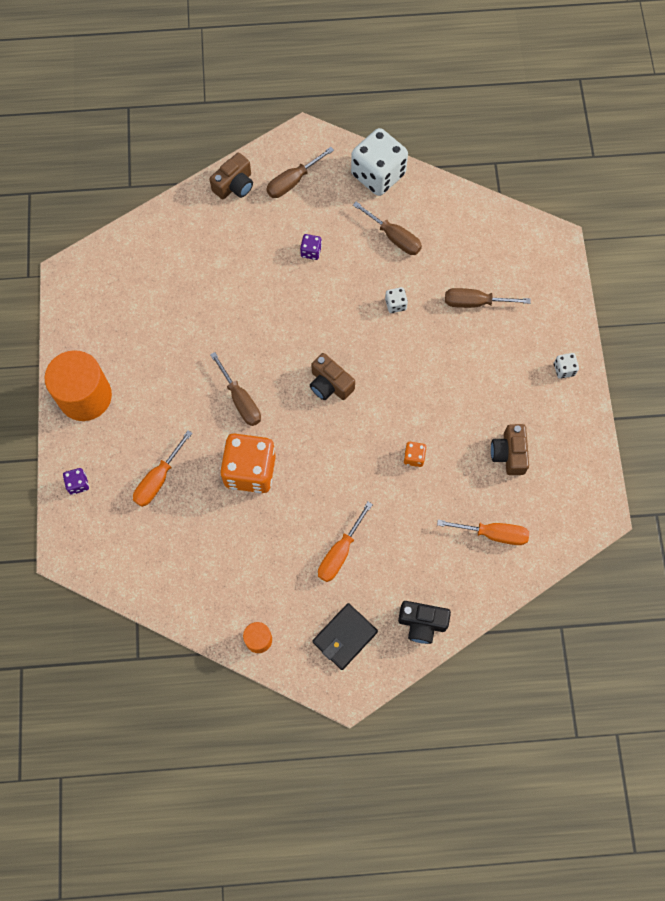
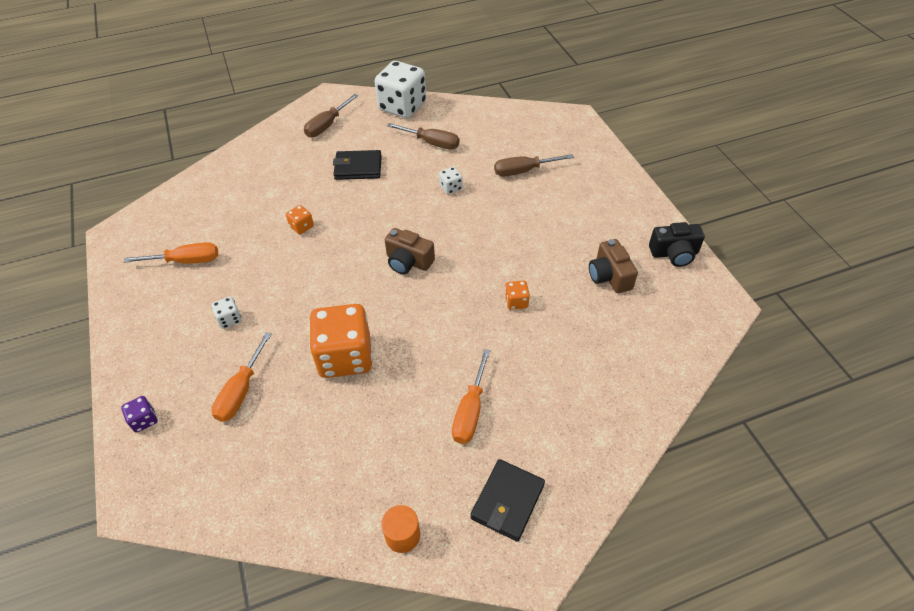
camera: 15 degrees left, 20 degrees down
(85, 396) = (144, 332): orange cylinder -> none
(234, 185) = (273, 138): brown camera -> none
(240, 314) = (301, 227): none -> orange dice
(240, 400) = (318, 296): brown screwdriver -> none
(311, 251) = (358, 167): purple dice -> black wallet
(422, 623) = (591, 460): black camera -> black camera (674, 253)
(493, 534) = (627, 349): orange screwdriver -> orange screwdriver (186, 261)
(564, 369) = (627, 200): white dice -> white dice (229, 319)

